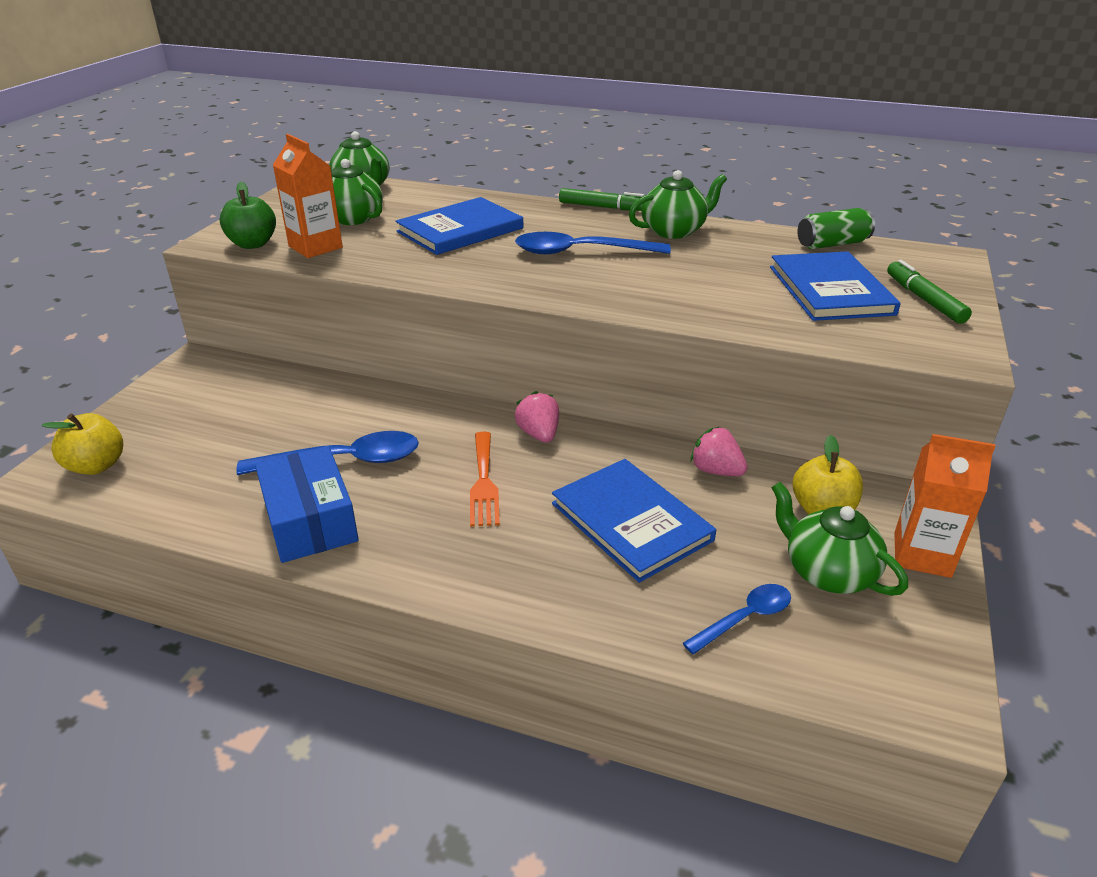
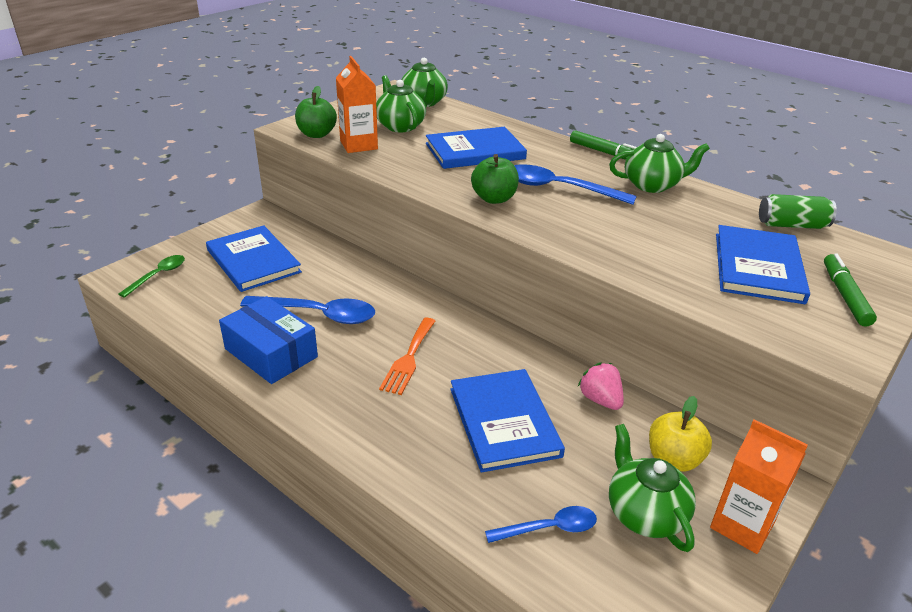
camera: 20 degrees right, 0 degrees up
(96, 466) = (158, 275): yellow apple -> green spoon
(220, 418) = (253, 261): none -> blue book
(310, 520) = (271, 353): blue box -> blue box turned 45 degrees counterclockwise
(517, 276) = (494, 199): none -> green apple
(539, 434) = (473, 331): pink strawberry -> none

